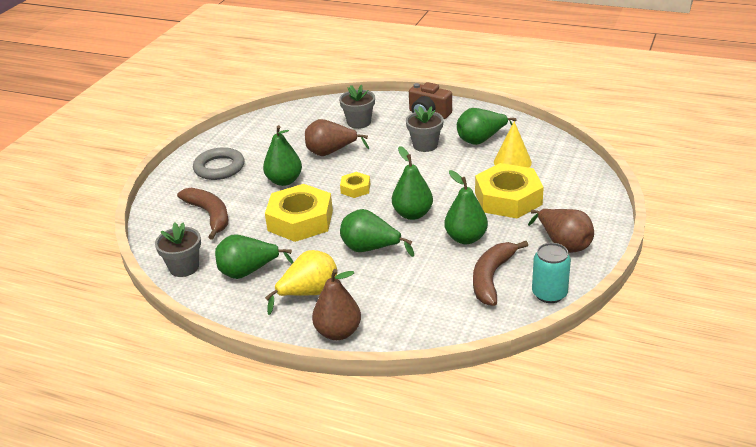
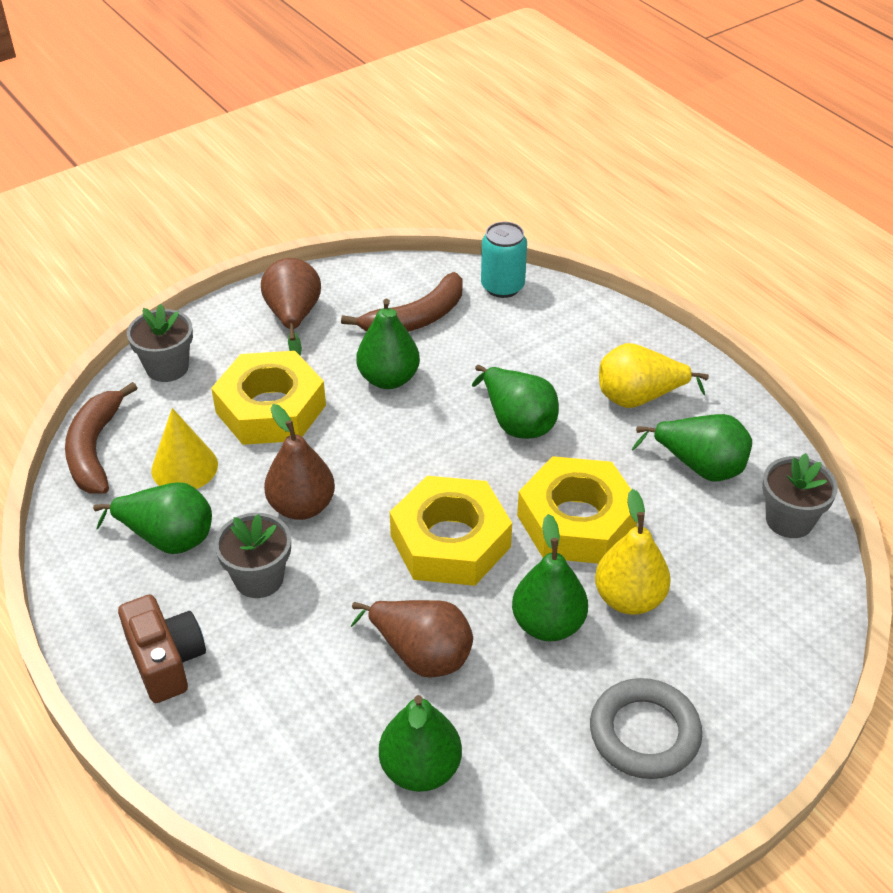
camera: 150 degrees left, 10 degrees up
(210, 215) = (712, 609): brown banana -> brown banana (95, 449)
(252, 203) = (629, 599): none -> yellow pear
(338, 332) = (636, 337): brown pear -> brown pear (302, 506)
(355, 188) = (450, 541): yellow nut -> yellow nut, size x2.05
(359, 122) = (303, 717): grey flower pot -> grey flower pot (167, 367)
(412, 214) = (415, 449): green pear -> green pear (420, 769)
(549, 294) = (380, 275): turquoise can -> turquoise can (502, 286)

